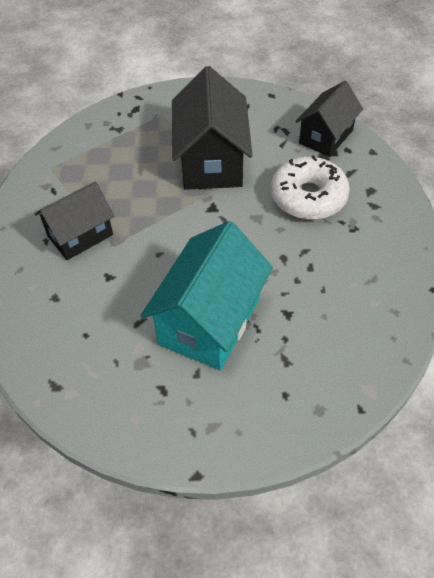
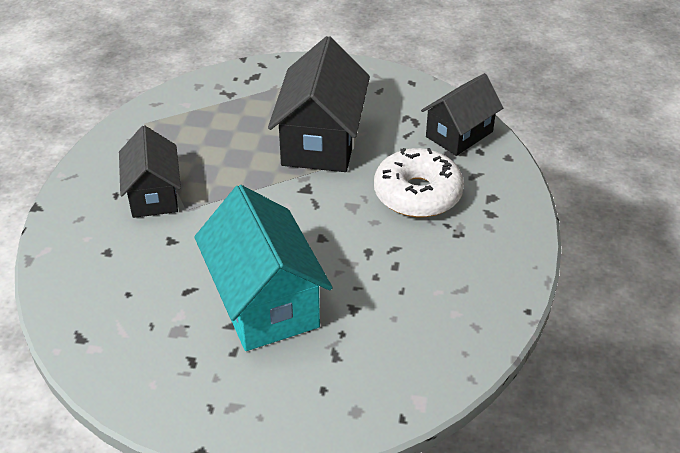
camera: 10 degrees right, 10 degrees down
(80, 235) = (154, 195): black house -> black house turned 75 degrees counterclockwise
(209, 321) = (265, 302): turquoise house -> turquoise house turned 60 degrees counterclockwise

